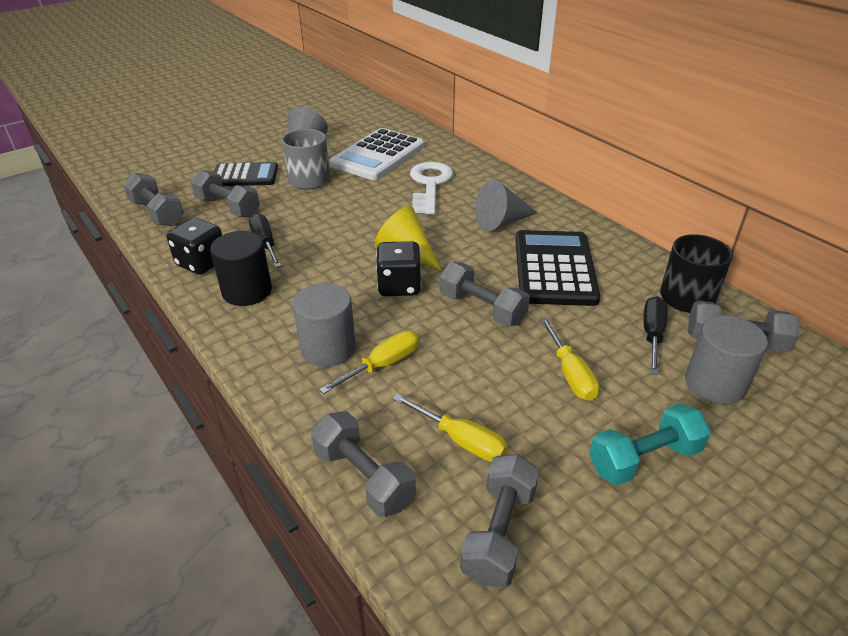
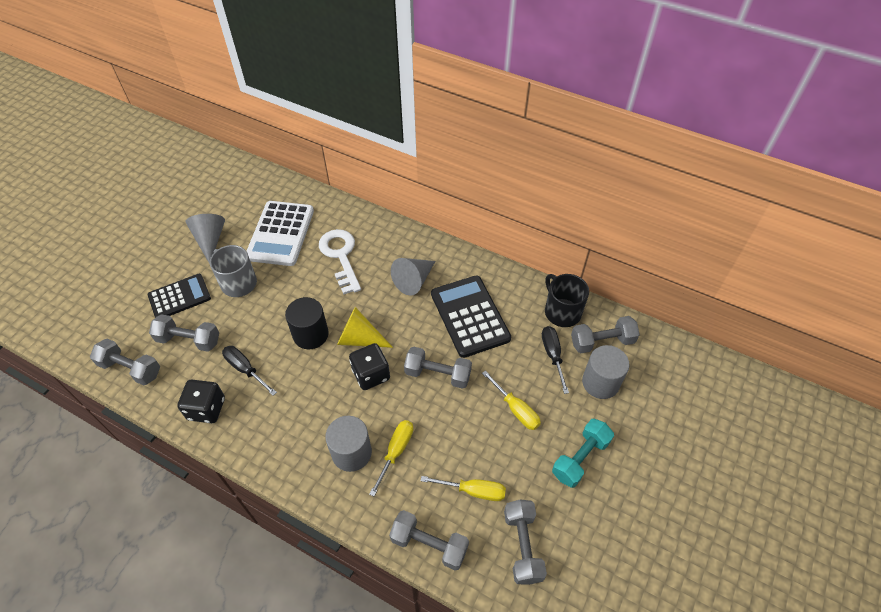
camera: 25 degrees left, 15 degrees up
(247, 291) = (261, 423): black cylinder -> black cylinder (310, 334)

